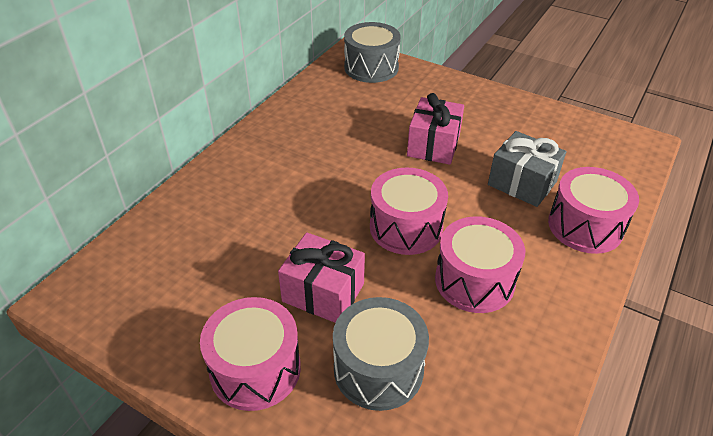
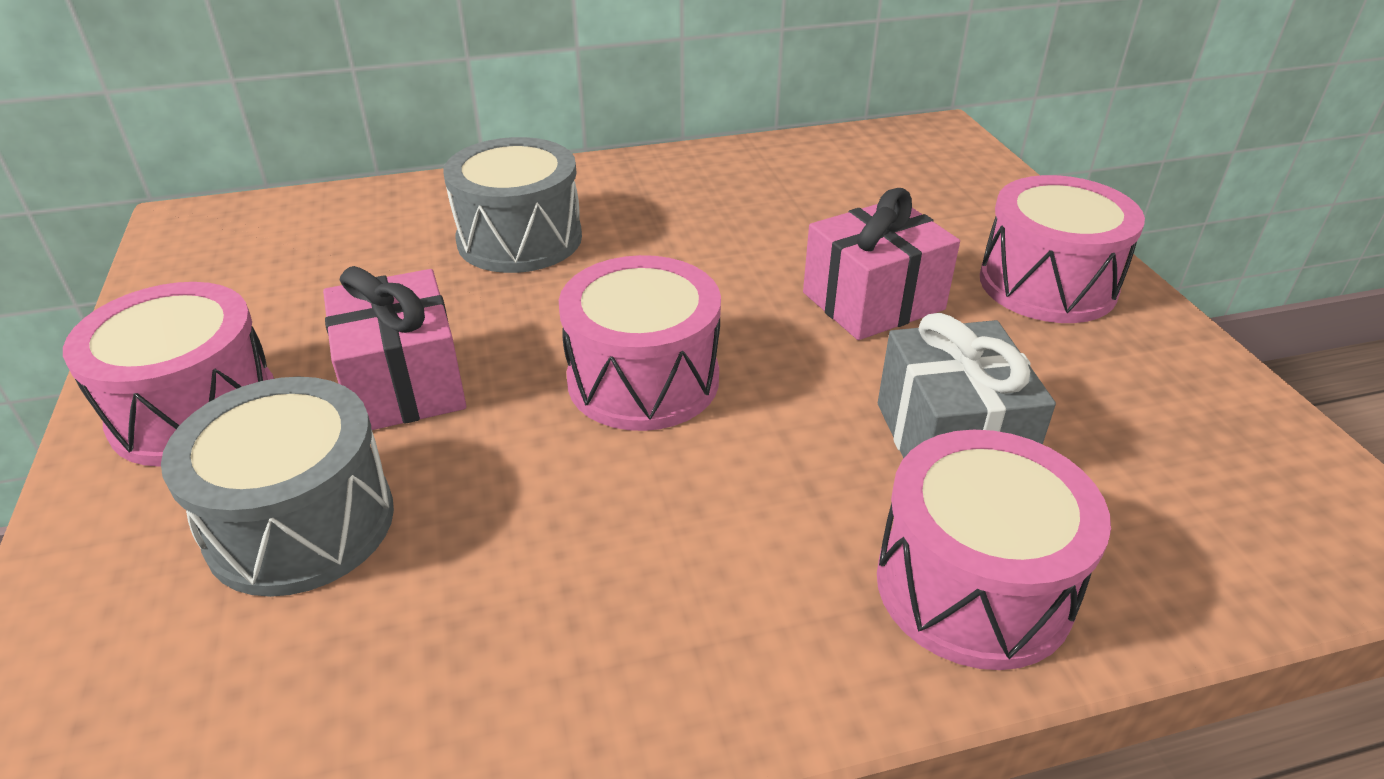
camera: 45 degrees right, 5 degrees down
(371, 67) = (937, 160): grey drum -> grey drum (520, 239)
(474, 280) = (621, 519): pink drum -> pink drum (1047, 284)

